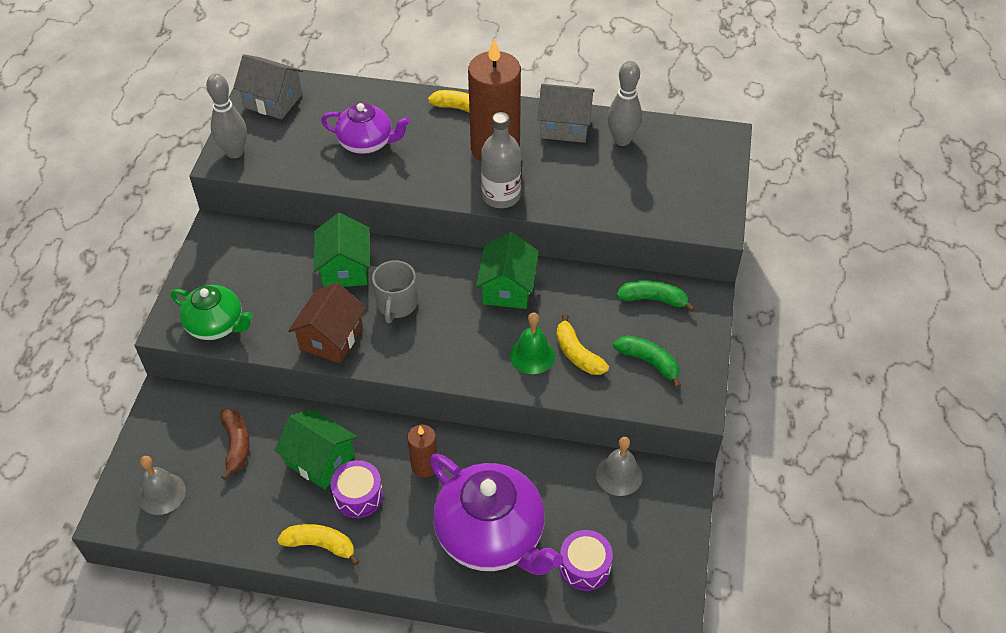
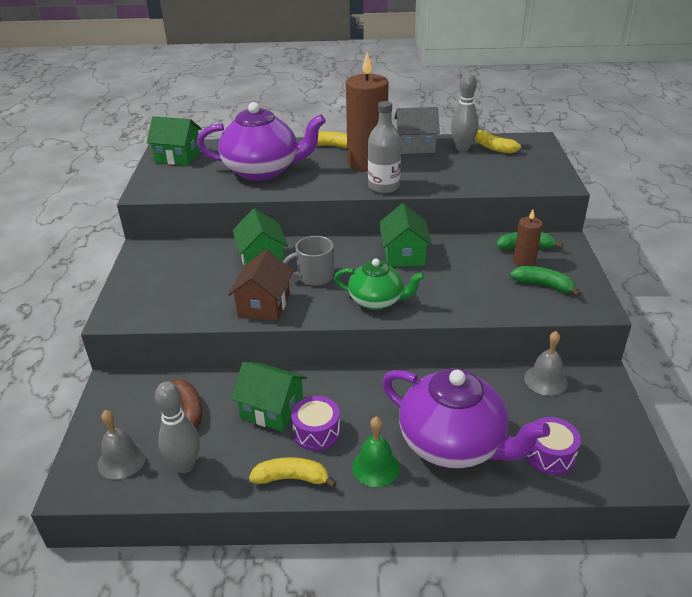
camera: 10 degrees left, 15 degrees down
(216, 325) = (156, 310): green teapot -> green teapot (377, 301)
(234, 152) = (153, 187): grey bowling pin -> grey bowling pin (185, 465)
(273, 101) = (178, 156): grey house -> green house
(367, 143) = (263, 170): purple teapot -> purple teapot, size x1.68
(396, 305) = (314, 276): grey mug -> grey mug turned 75 degrees clockwise
(424, 466) = (370, 399): brown candle -> brown candle (524, 262)
(532, 355) = (444, 293): green bell -> green bell (375, 467)
(577, 353) = (481, 288): yellow banana -> yellow banana (493, 147)

